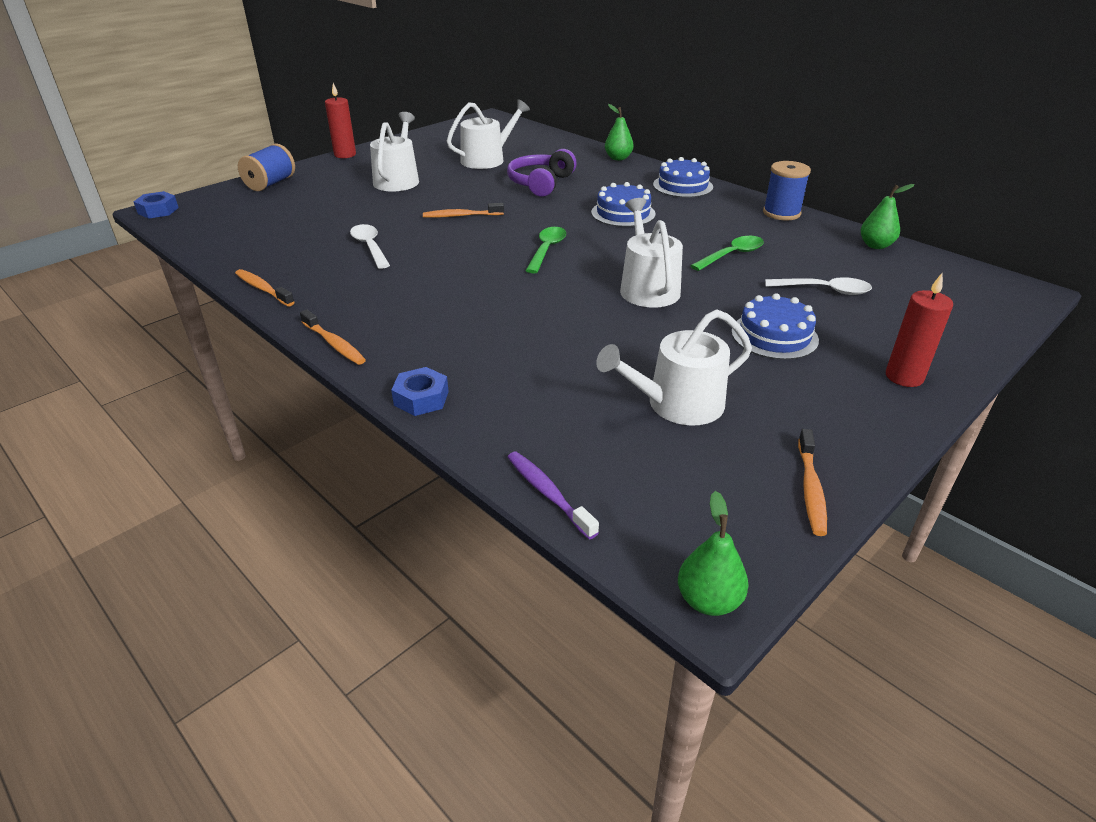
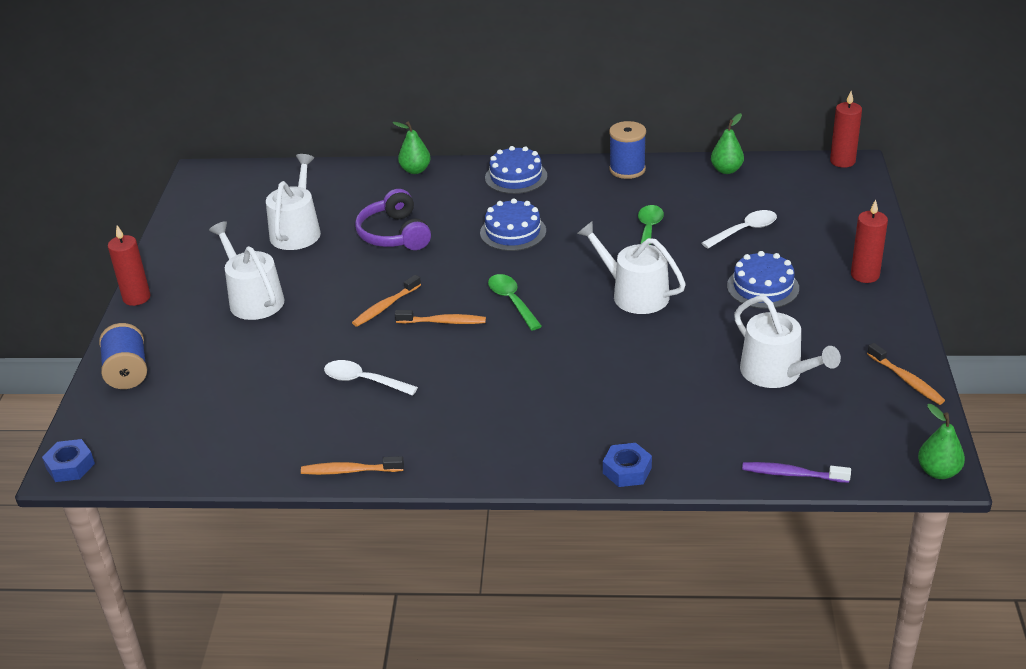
camera: 40 degrees left, 0 degrees up
(334, 344) = (497, 474): orange toothbrush -> orange toothbrush (443, 322)
(676, 404) = (777, 373): white watering can -> white watering can turned 60 degrees counterclockwise
(1017, 284) = (842, 161): none -> red candle

